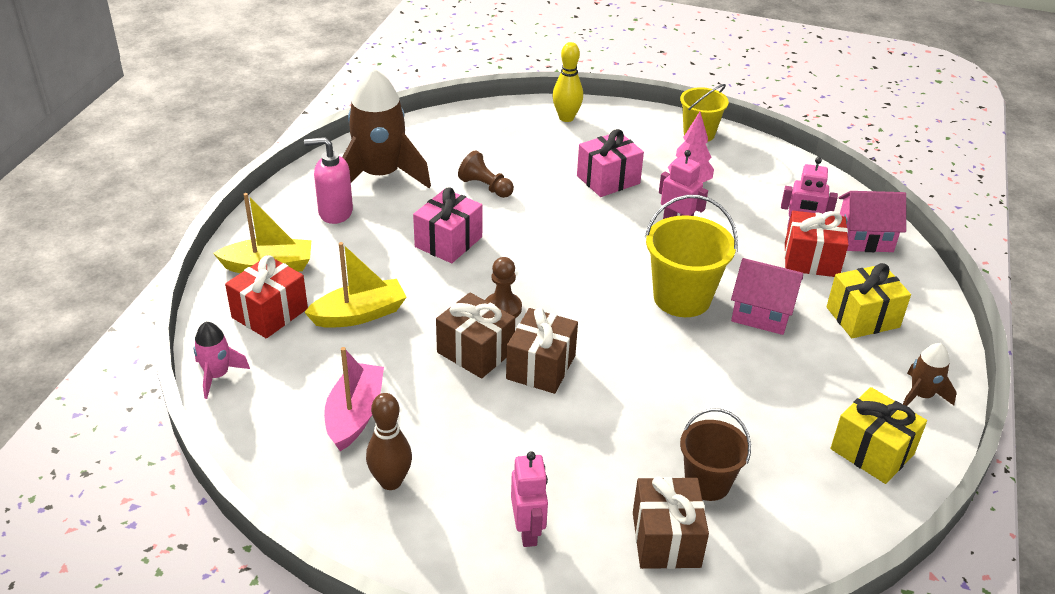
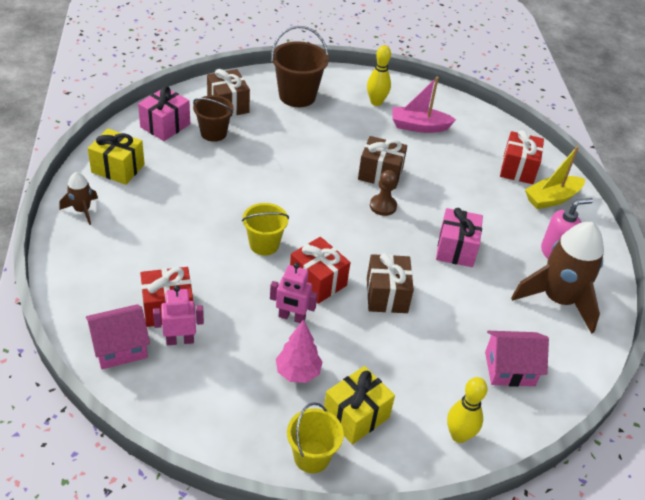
camera: 155 degrees right, 5 degrees up
(217, 376) = (507, 129): pink rocket -> none
(355, 415) = (419, 126): pink boat -> pink boat turned 105 degrees clockwise
(359, 314) = (467, 180): yellow boat -> none
(391, 481) = (376, 102): brown bowling pin -> yellow bowling pin
(485, 187) = (469, 312): brown pawn -> none
(528, 531) = (297, 96): pink robot -> brown bucket
(541, 367) = (335, 173): brown gift -> brown gift (387, 295)
(608, 180) = (372, 353): pink gift -> pink gift (165, 125)
(633, 247) = (318, 281): none -> red gift
(682, 298) = (264, 244): yellow bucket -> yellow bucket, size x0.66
(761, 313) = (201, 246): pink house -> pink house (509, 369)
(862, 317) = (123, 262): yellow gift -> yellow gift (356, 416)

